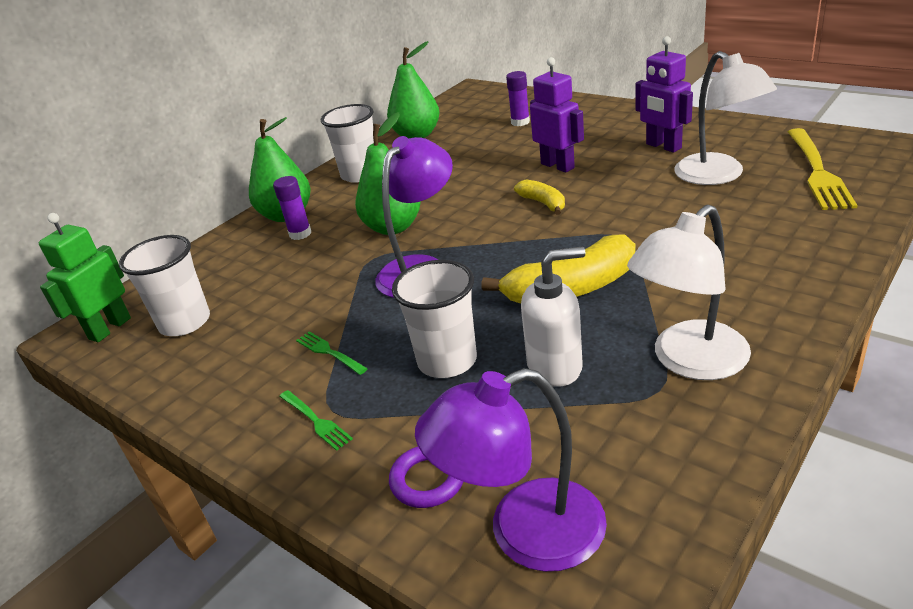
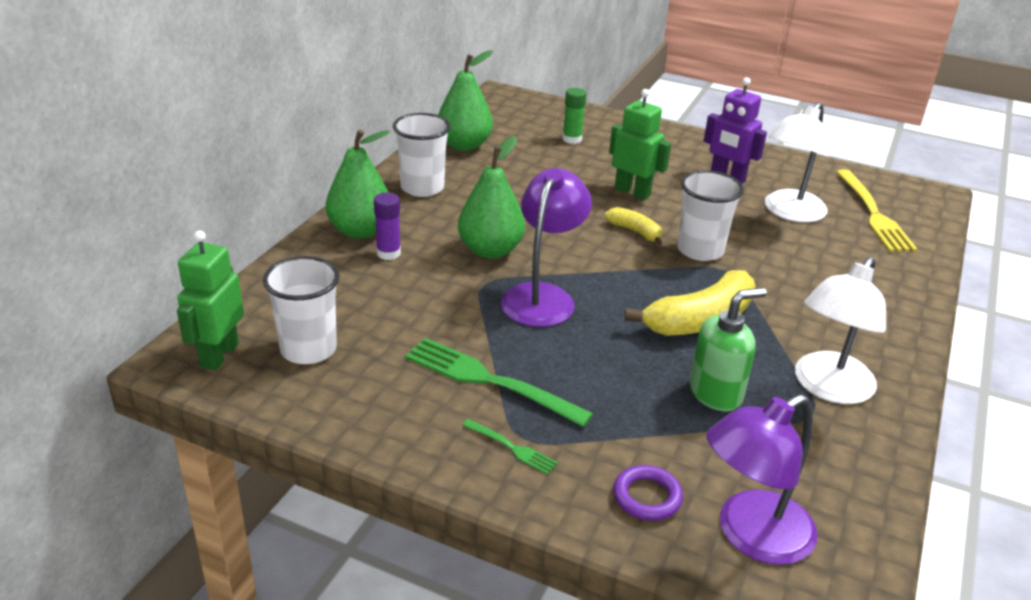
camera: 20 degrees left, 0 degrees up
(329, 352) = (490, 381): green fork -> green fork, size x2.06
(447, 360) = (613, 388): white cup -> white cup (700, 250)
(520, 122) = (572, 139): purple glue stick -> green glue stick
(555, 367) = (716, 393): white soap dispenser -> green soap dispenser
(557, 166) = (632, 192): purple robot -> green robot
(718, 176) = (789, 212): white lamp -> white lamp turned 75 degrees clockwise

